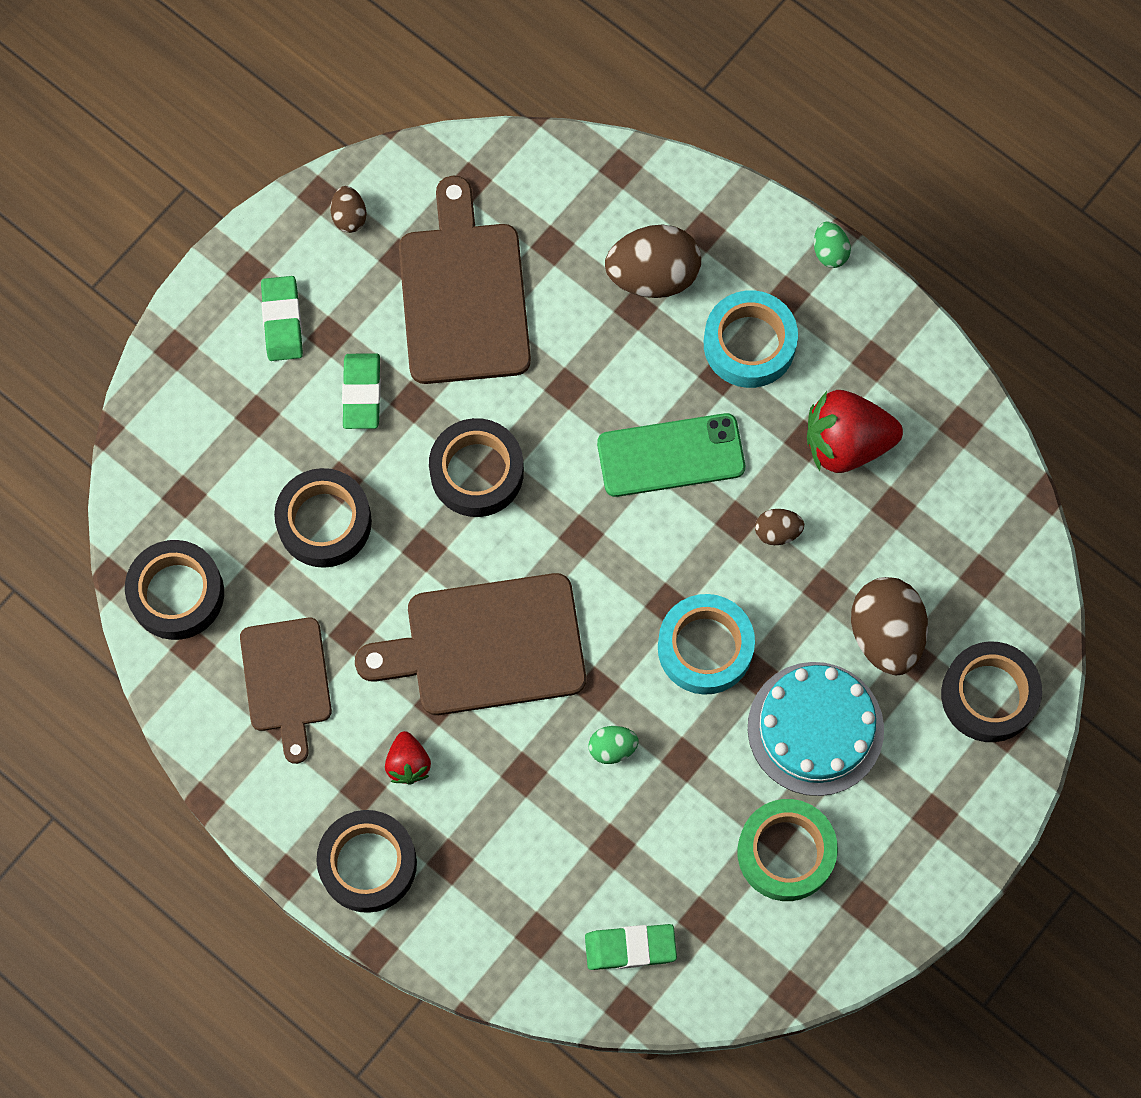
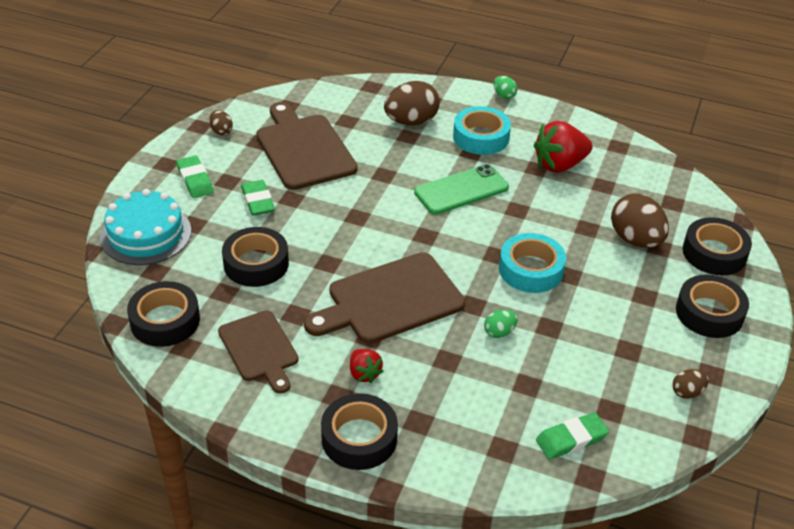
camera: 20 degrees left, 30 degrees down
(477, 472) = (346, 221): black tape -> black tape (709, 313)
(777, 532) = (543, 209): brown egg -> brown egg (687, 392)
(786, 852) = (643, 359): green tape -> none
(815, 728) = (622, 292): turquoise cake -> turquoise cake (146, 234)

